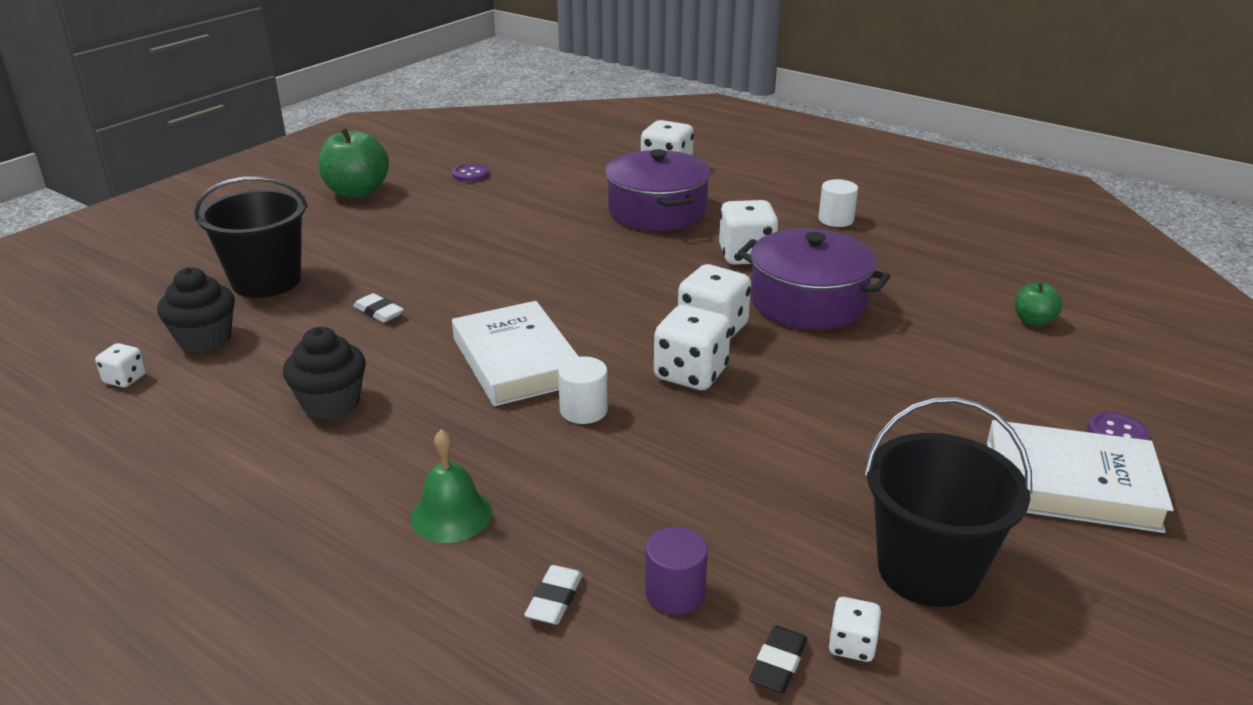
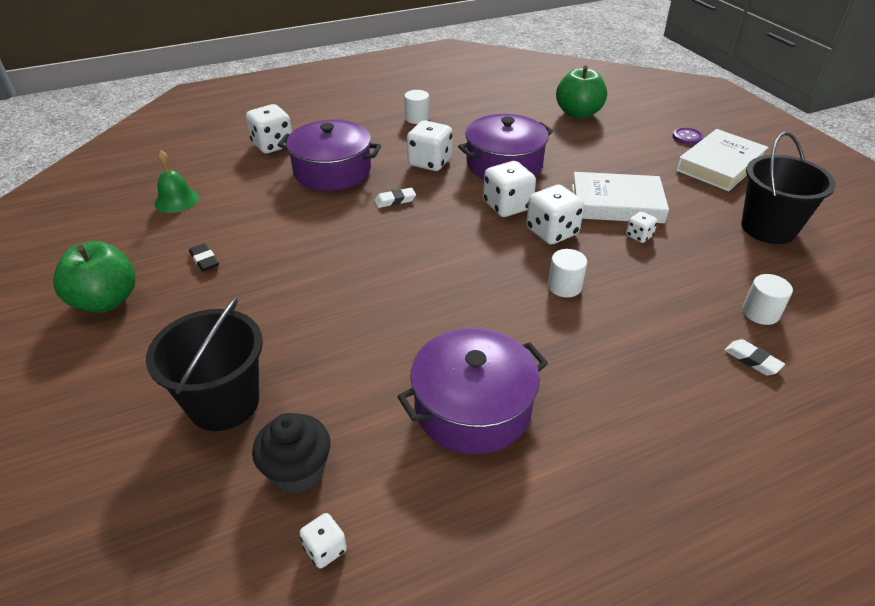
camera: 60 degrees left, 10 degrees up
(331, 403) = (472, 407): black cupcake -> purple pot
(379, 312) = (351, 345): white eraser -> white eraser (395, 200)
(451, 515) = (651, 380): green bell -> green bell (176, 200)
(470, 174) = (160, 229): purple button -> none
(517, 361) = (483, 295): white book -> white book (616, 203)
(675, 593) = (760, 313): purple cylinder -> white cylinder
(778, 664) = (825, 299): black eraser -> black eraser (204, 260)
(852, 645) = (816, 271): white dice -> white dice (639, 236)
(1033, 321) = (578, 113): green apple -> green apple, size x1.92

